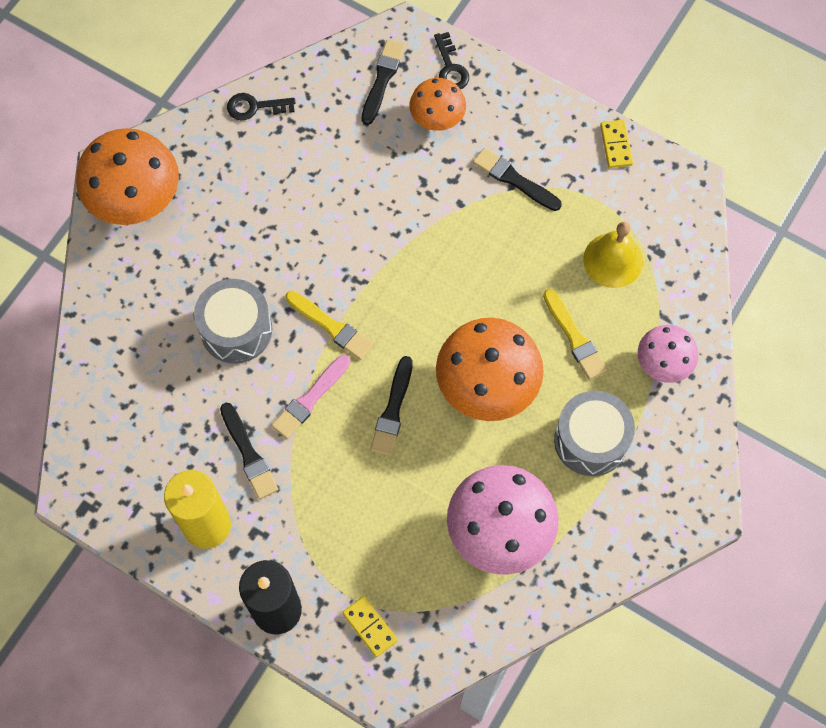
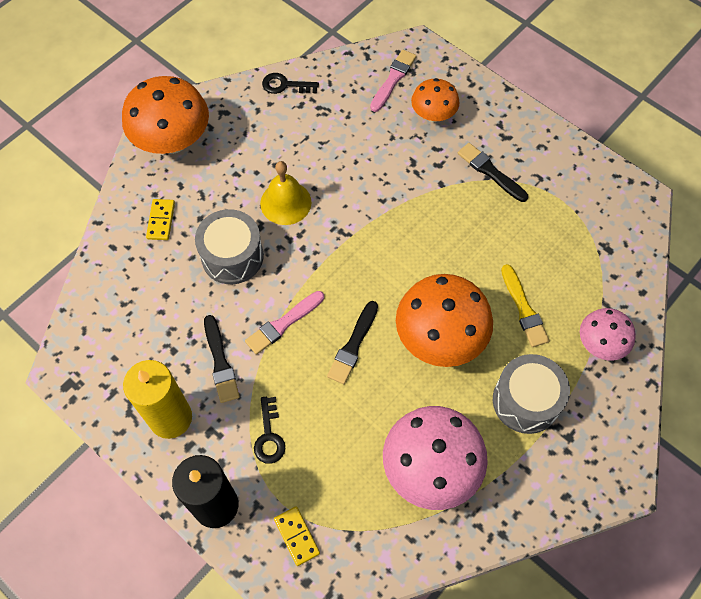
camera: 10 degrees right, 5 degrees down
(331, 326) = (313, 266): yellow brush -> none
(382, 79) = (393, 79): black brush -> pink brush
(450, 68) = (450, 78): black key -> black key (269, 436)
(613, 260) = (566, 250): yellow bell -> yellow bell (285, 202)
(616, 145) = (581, 157): yellow domino -> yellow domino (161, 220)

